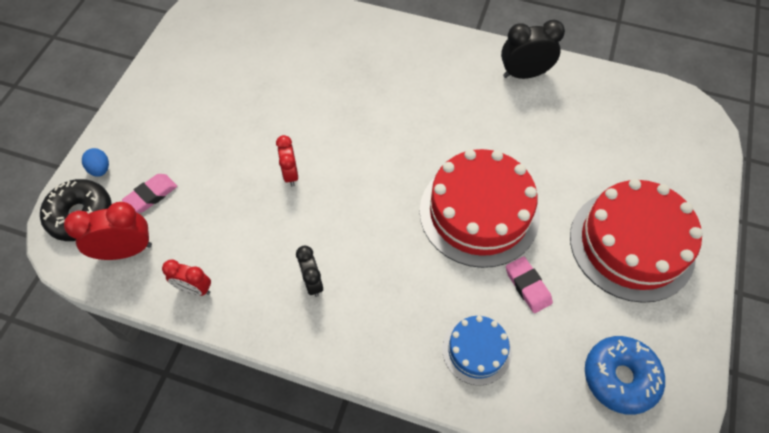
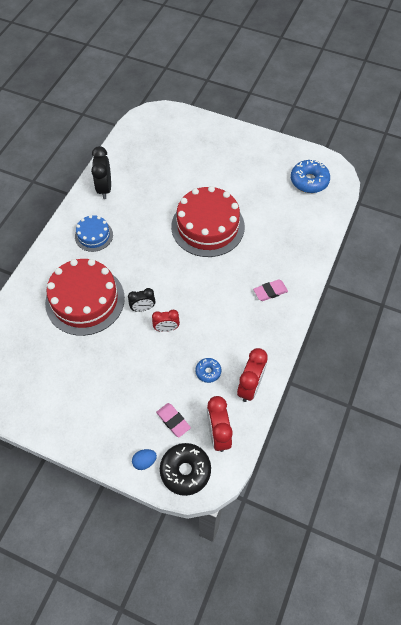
camera: 85 degrees left, 0 degrees up
(195, 289) = (250, 386): red clock -> red clock, size x1.58
(221, 231) = (208, 372): none -> blue donut
(312, 282) = (249, 317): black clock -> black clock (143, 308)
(476, 350) = (294, 239): blue cake -> blue cake (94, 235)
(528, 286) = (257, 210): pink eraser -> pink eraser (270, 291)
(631, 244) = (234, 161): red cake -> red cake (85, 300)

